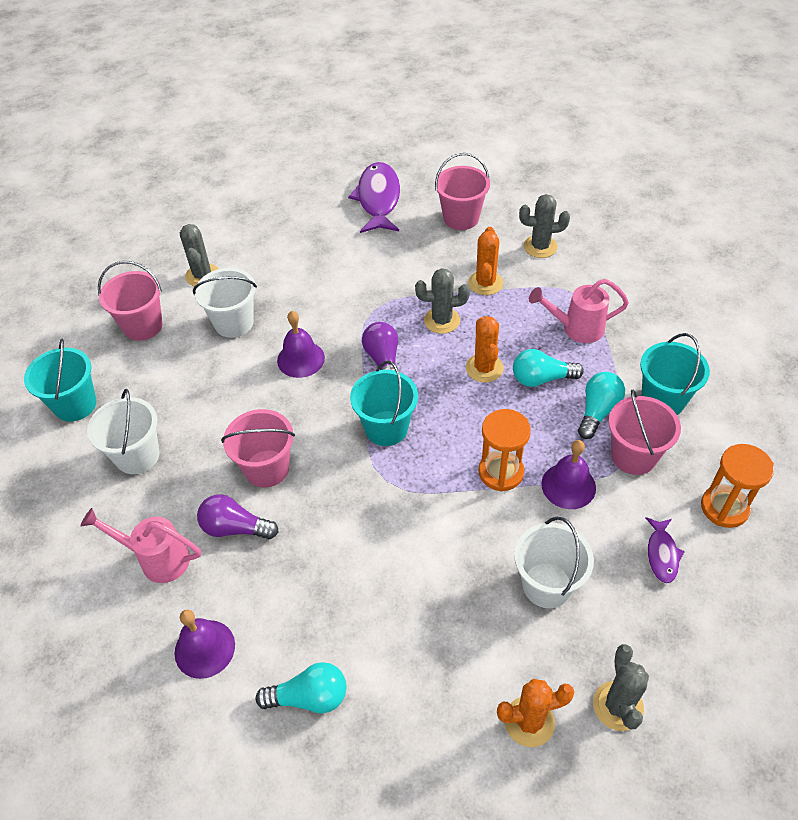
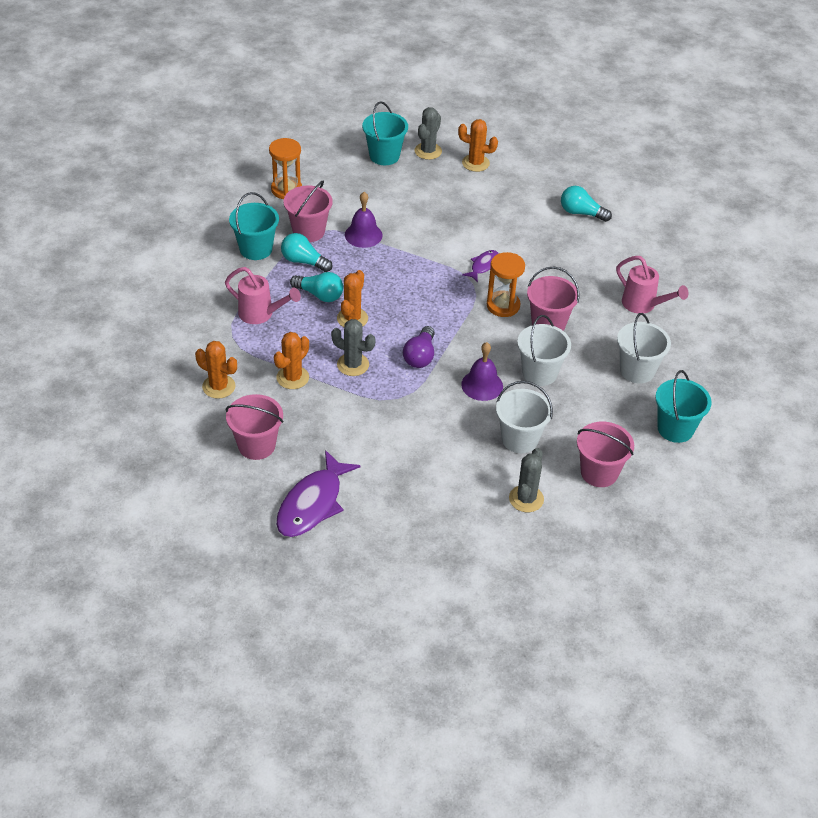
camera: 155 degrees left, 5 degrees down
(204, 648) = (630, 253): purple bell -> none
(235, 528) = (586, 300): purple light bulb -> none
(386, 428) = (451, 312): turquoise bucket -> turquoise bucket (384, 156)
(501, 472) = (397, 258): orange hourglass -> orange hourglass (503, 305)
(540, 247) = (219, 386): grey cactus -> orange cactus
(547, 585) = (420, 201): white bucket -> white bucket (539, 373)
(597, 411) = (304, 261): turquoise light bulb -> turquoise light bulb turned 60 degrees clockwise
(662, 554) = (344, 187): purple fish -> purple fish (483, 266)

